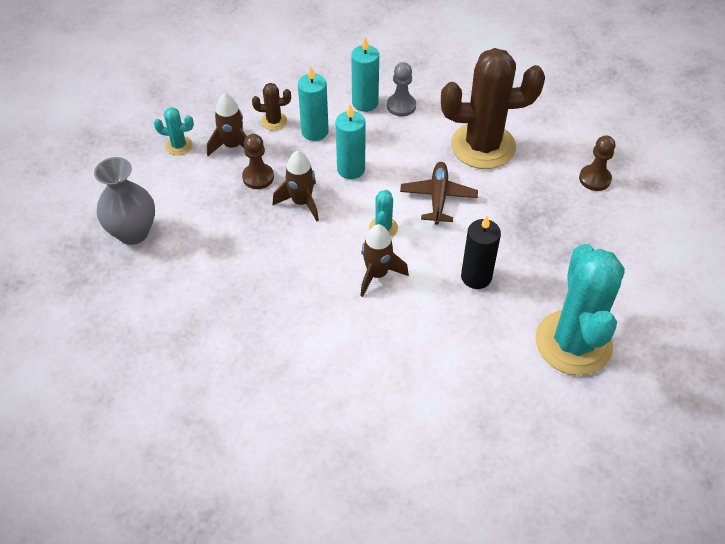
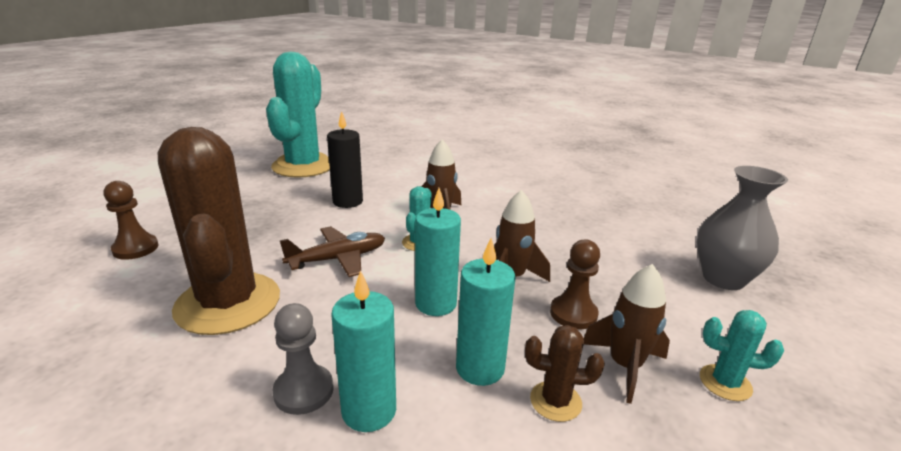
camera: 170 degrees left, 25 degrees down
(438, 197) = (338, 259): brown plane -> brown plane turned 135 degrees counterclockwise
(483, 146) = (228, 303): brown cactus -> brown cactus turned 60 degrees clockwise

